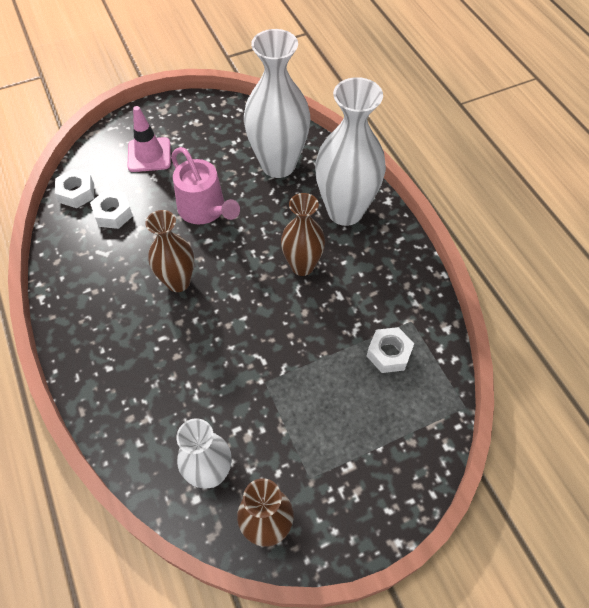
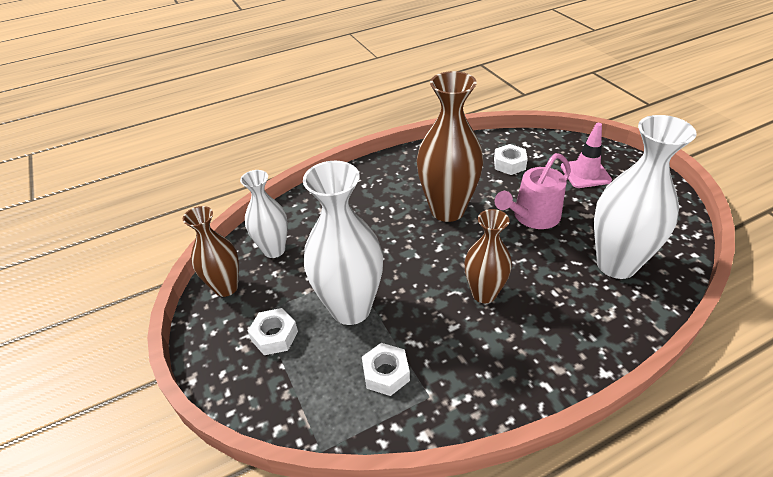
camera: 90 degrees right, 15 degrees down
(76, 193) = (524, 142): white nut -> white nut (274, 336)
(178, 282) = (447, 210): brown vase -> brown vase, size x1.63
(345, 211) = (571, 328): white vase -> white vase (351, 308)

